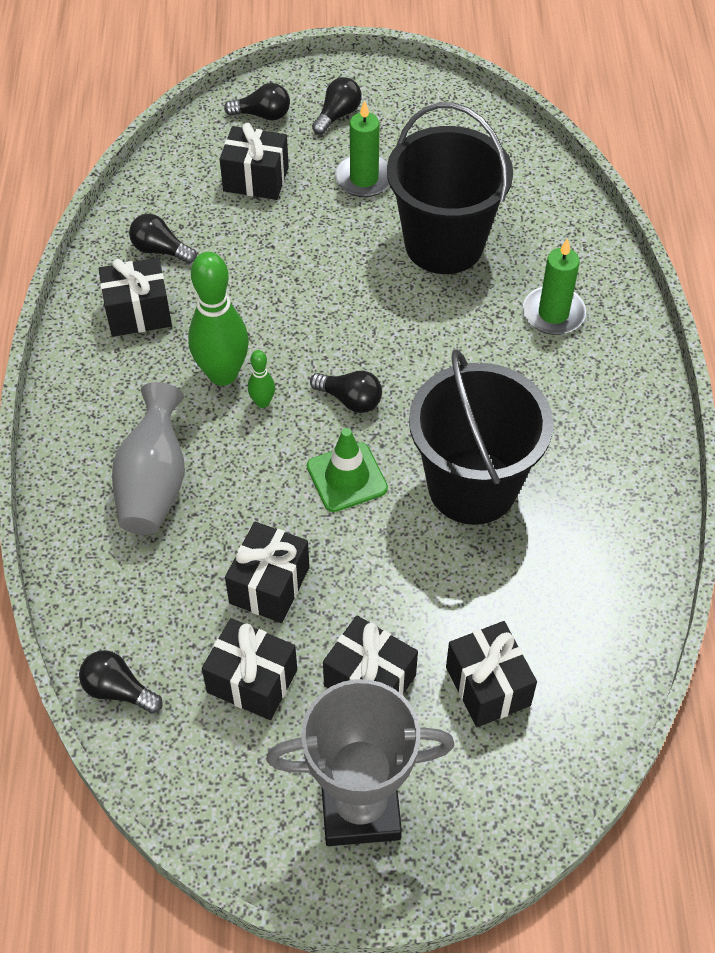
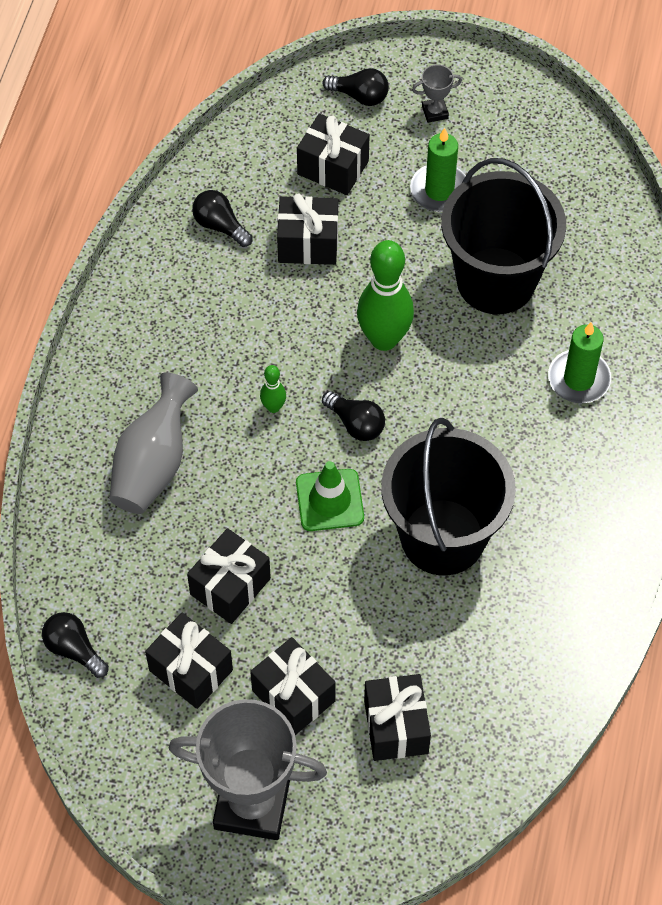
camera: 15 degrees right, 5 degrees up
(138, 313) = (182, 288): black gift -> black gift (308, 243)
(223, 374) = (244, 370): green bowling pin -> green bowling pin (384, 339)
(338, 115) = (435, 112): black light bulb -> grey trophy

